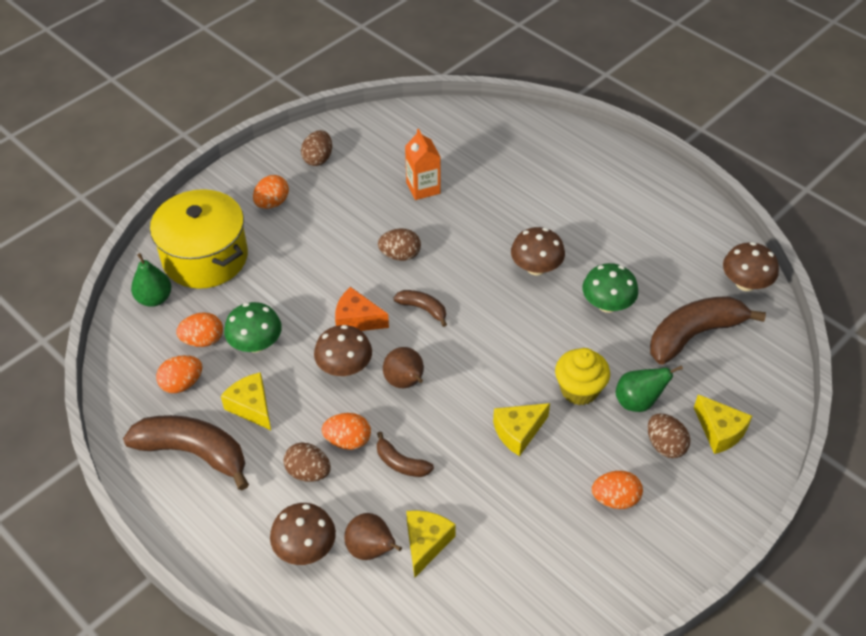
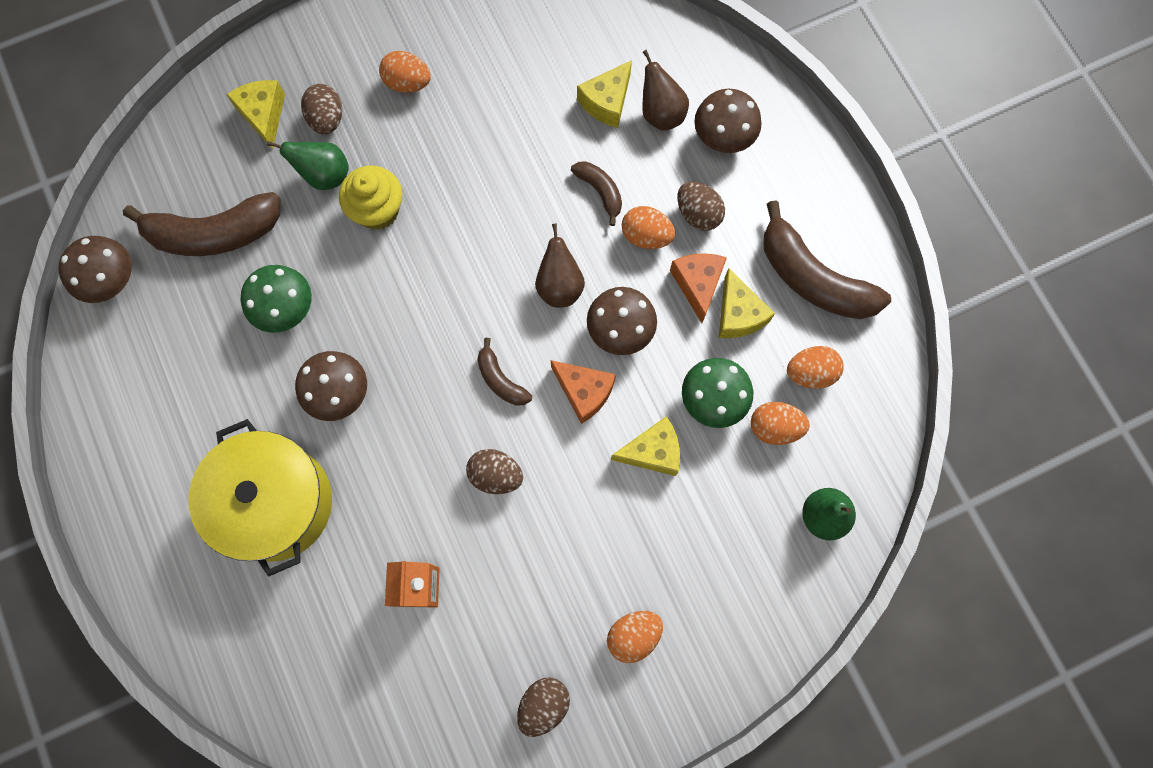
camera: 160 degrees left, 25 degrees up
(205, 257) = (746, 565): yellow pot -> yellow pot (275, 503)
(292, 418) = (697, 284): none -> orange cheese
(518, 432) = (466, 184): yellow cheese -> yellow cheese (652, 452)

